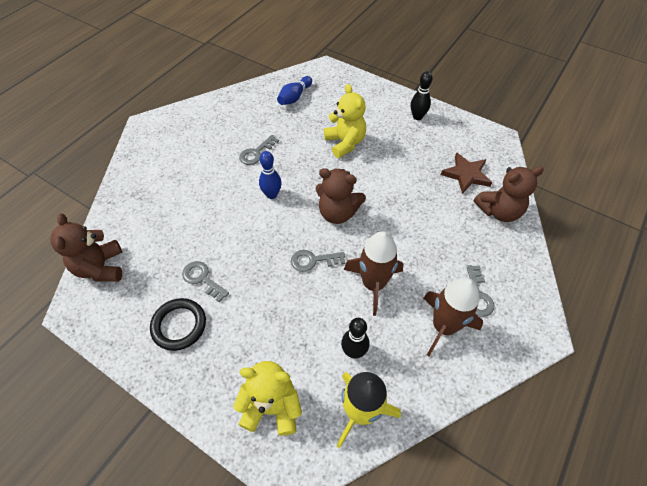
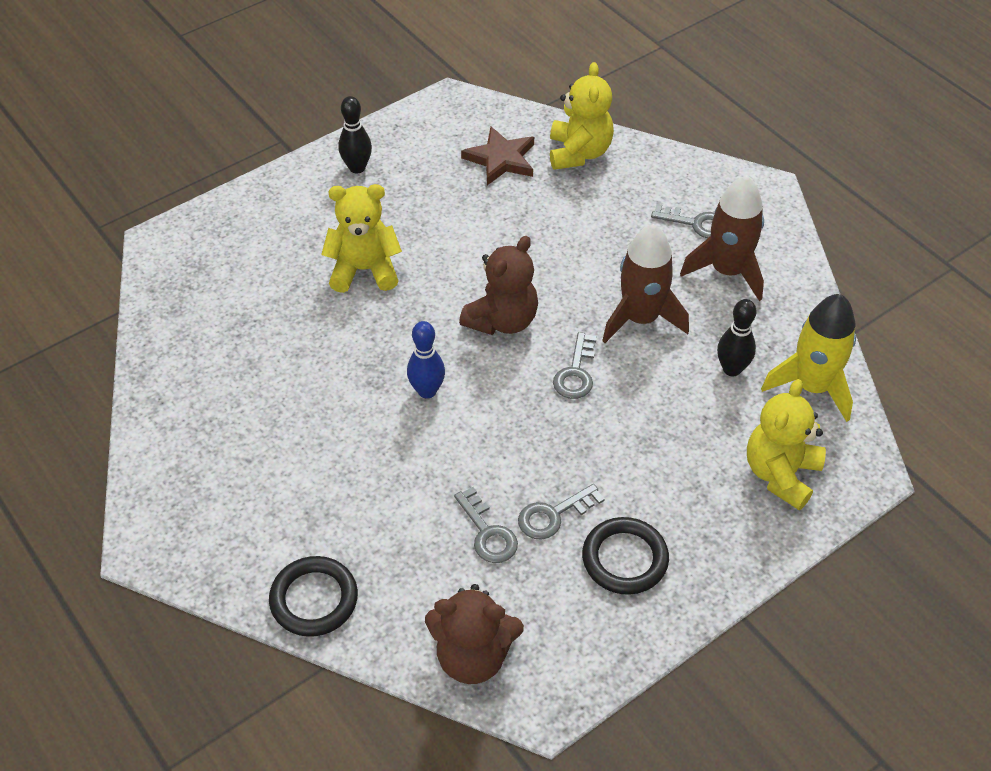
camera: 70 degrees left, 5 degrees down
(126, 191) = (314, 599): none -> black ring
(256, 153) = (322, 390): grey key -> grey key (487, 532)
(294, 97) = (213, 304): blue bowling pin -> none
(499, 211) = (579, 153): brown teddy bear -> yellow teddy bear

